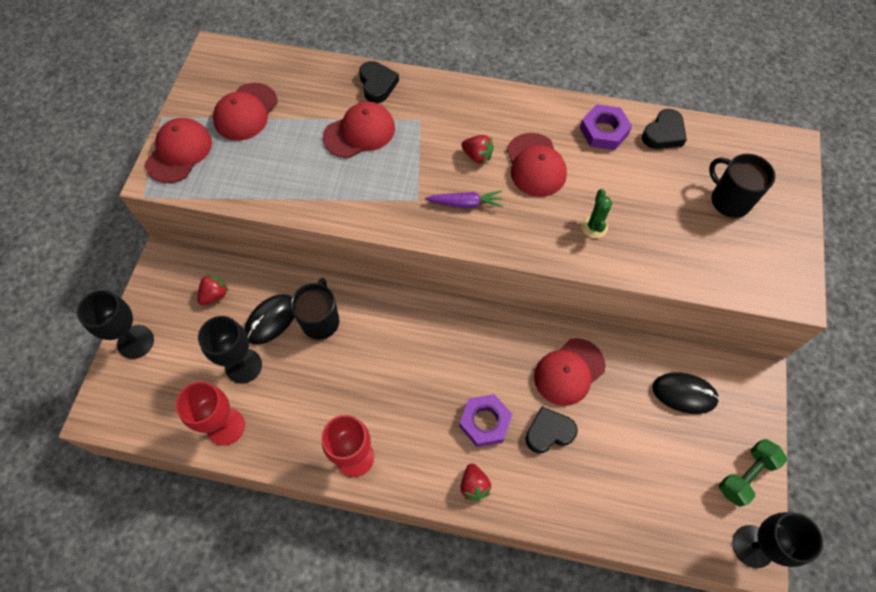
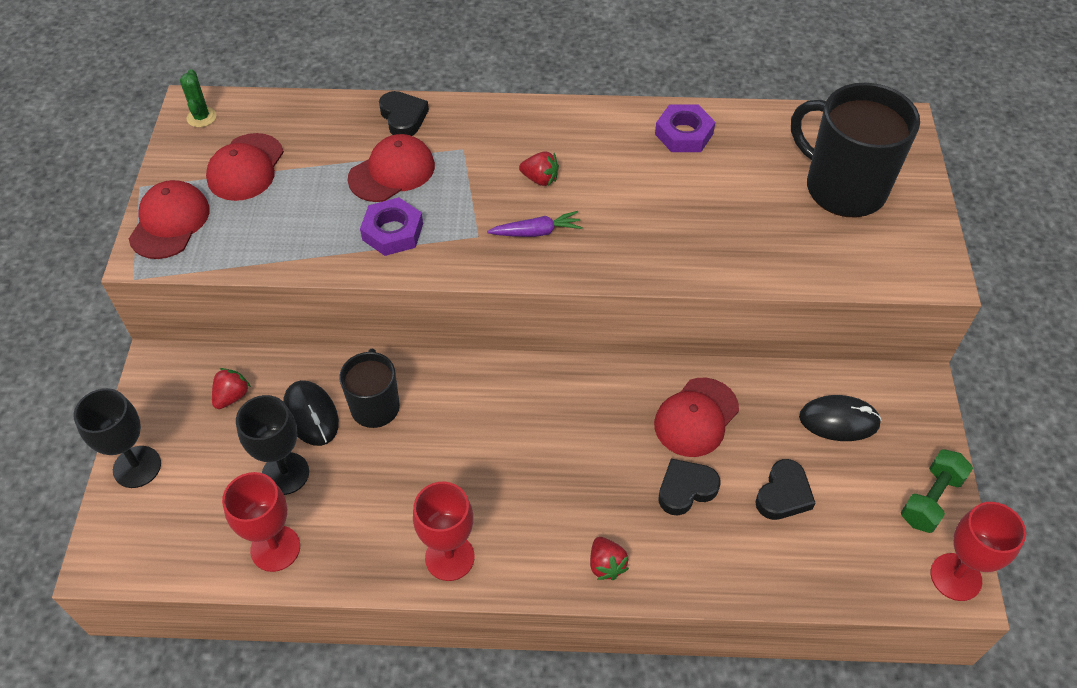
camera: 10 degrees left, 10 degrees down
(271, 320) = (311, 415): black mouse -> black mouse turned 60 degrees counterclockwise
(485, 422) = (605, 490): purple nut -> purple nut (392, 232)
(535, 165) = (611, 180): red cap -> none
(594, 227) = (694, 236): green cactus -> green cactus (201, 117)
(663, 133) = (753, 128): black heart -> black heart (783, 494)
(729, 200) = (843, 188): black mug -> black mug, size x1.70
(752, 546) = (955, 577): black goblet -> red goblet

